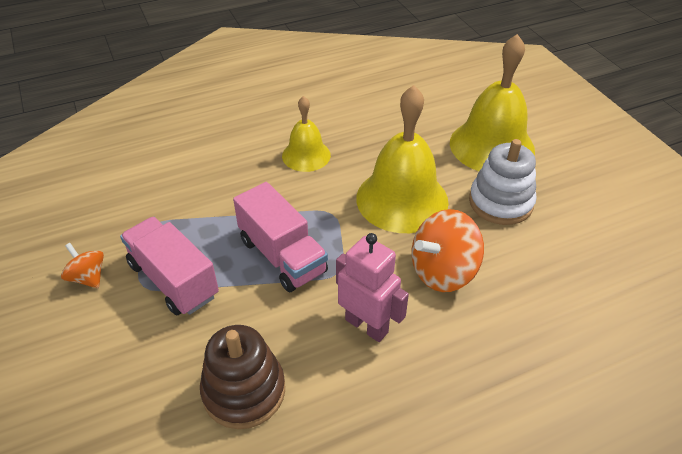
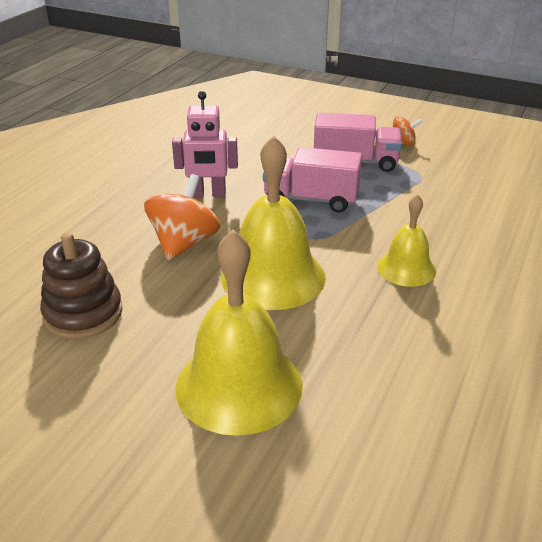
camera: 140 degrees right, 10 degrees down
(244, 391) = (244, 148): brown stacking toy -> brown stacking toy (83, 313)
(500, 202) = (177, 321): white stacking toy -> none

